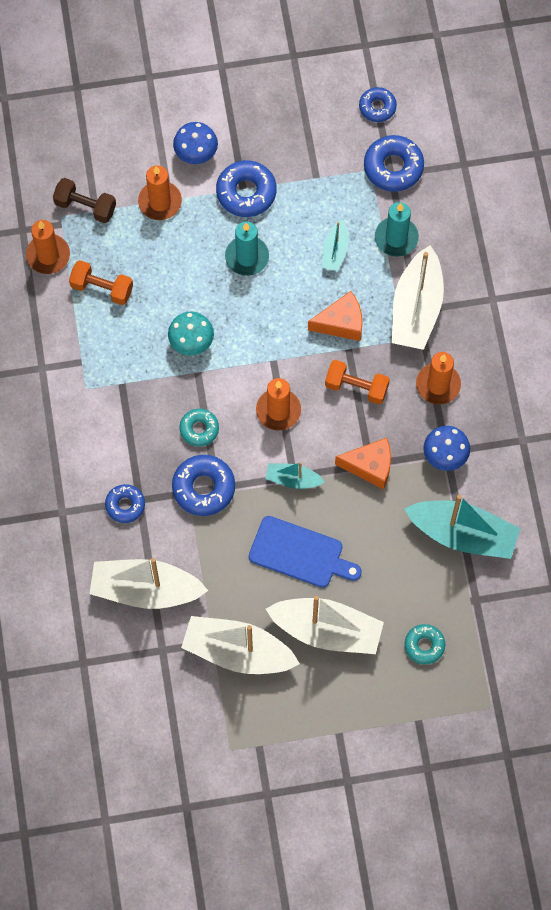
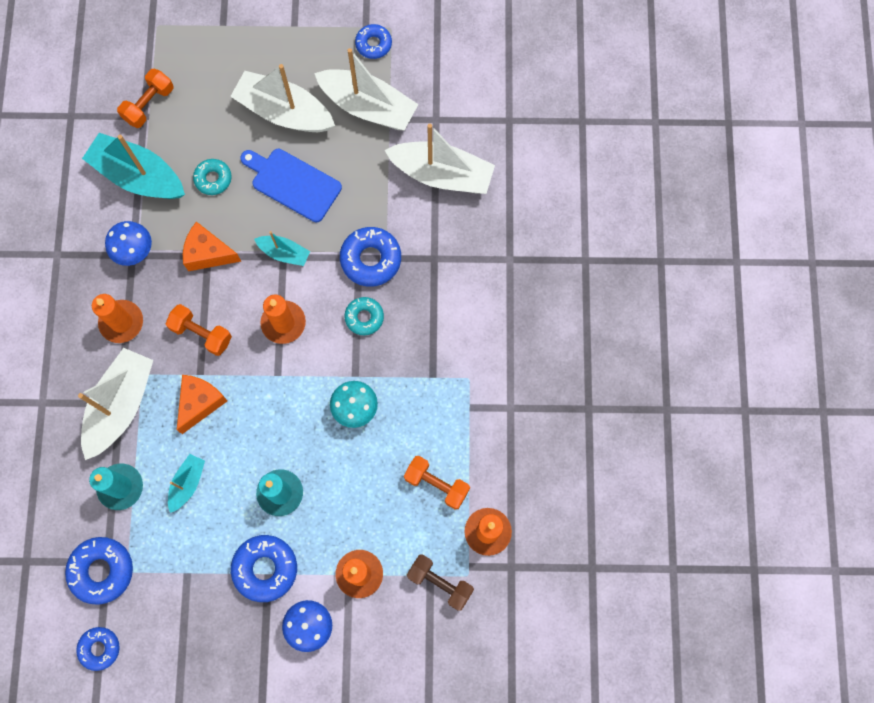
camera: 170 degrees left, 5 degrees up
(125, 505) = (448, 255): blue donut -> blue donut (373, 44)
(341, 323) = (200, 403): orange cheese -> orange cheese turned 120 degrees clockwise
(424, 645) = (200, 85): turquoise donut -> turquoise donut (213, 179)
(474, 614) = (149, 104): none -> orange dumbbell

